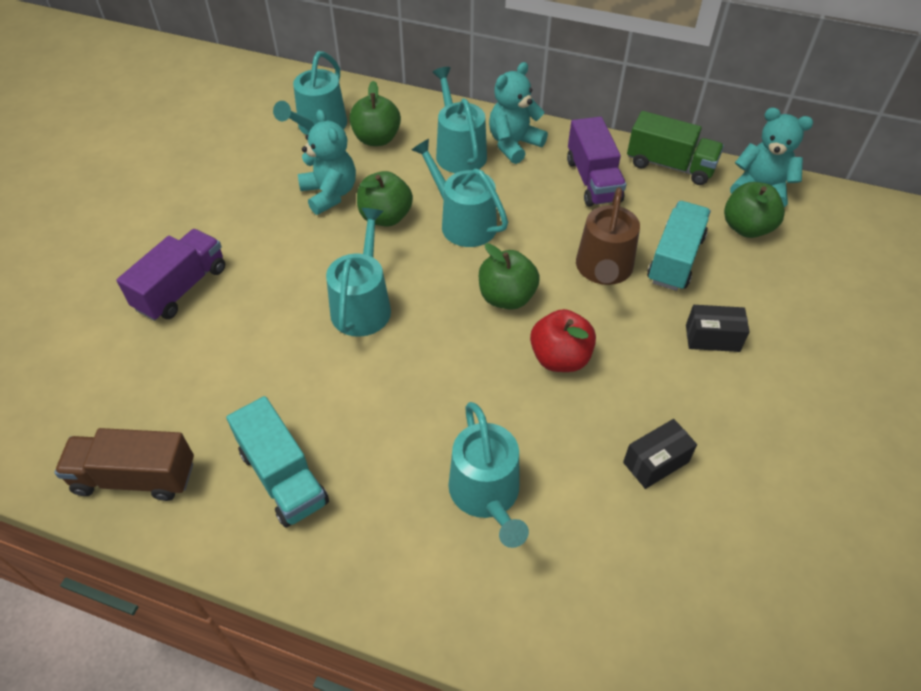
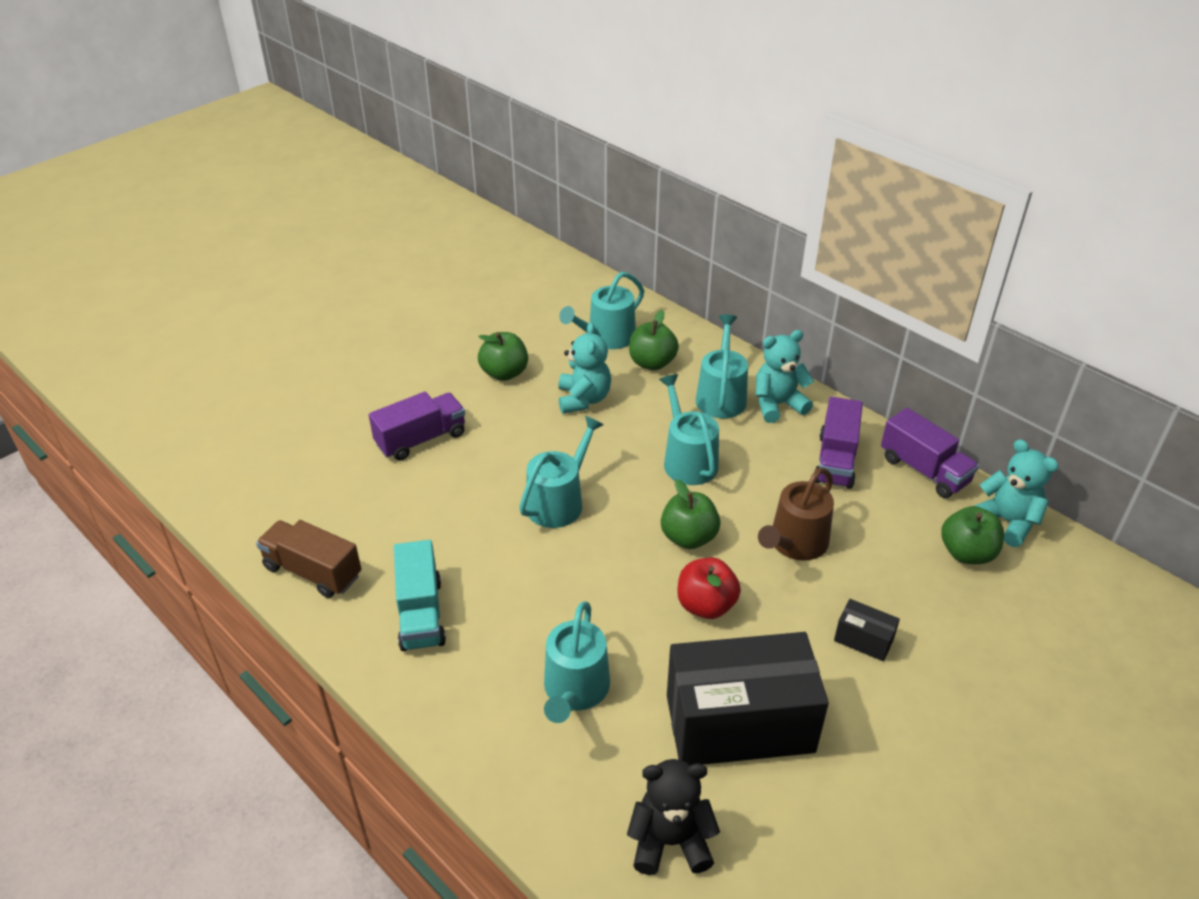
camera: 25 degrees right, 10 degrees down
(385, 217) = (621, 434): green apple -> green apple (504, 373)
(655, 462) = (739, 723): black box -> black box, size x2.44
(663, 610) = (670, 841): none -> black teddy bear
(670, 165) = (924, 470): green truck -> purple truck
(675, 259) = (872, 558): turquoise truck -> none

